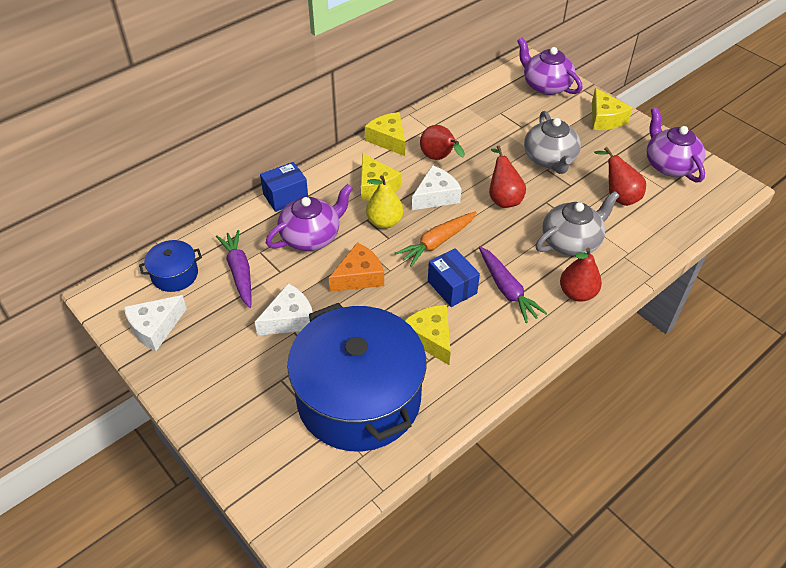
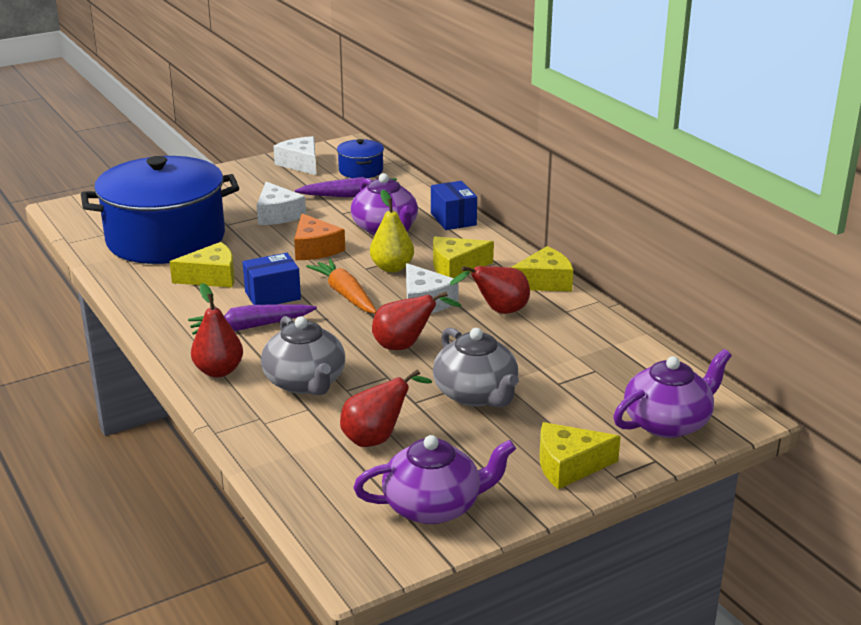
camera: 100 degrees right, 20 degrees down
(550, 159) = (476, 394): grey teapot -> grey teapot turned 120 degrees counterclockwise

